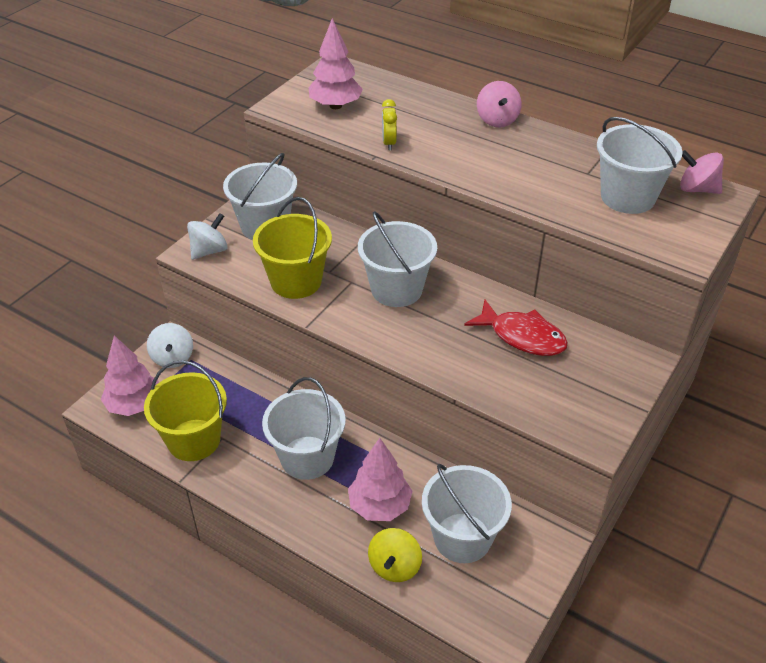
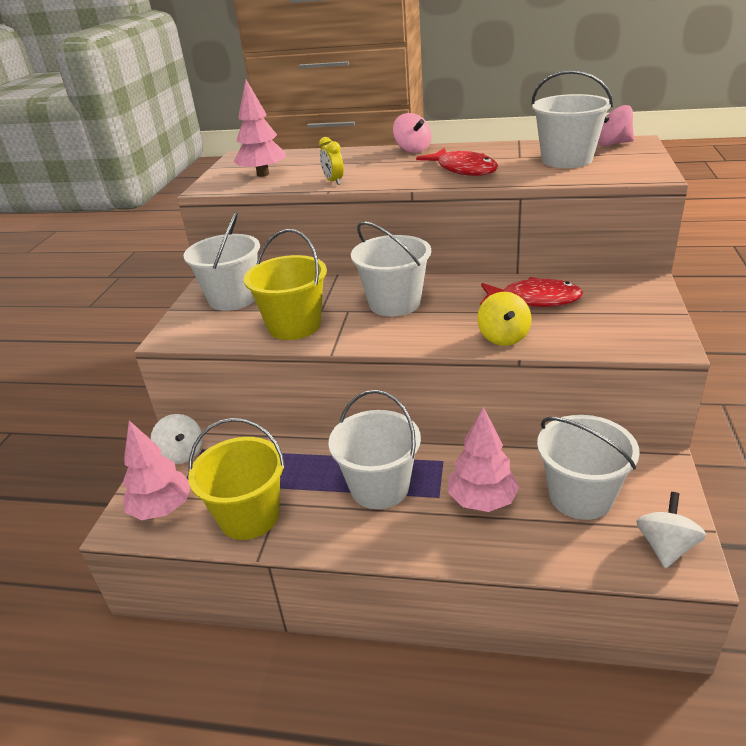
camera: 20 degrees left, 10 degrees down
(209, 251) = (189, 330): white spinning top -> white spinning top (666, 547)
(394, 566) = (539, 547): yellow spinning top -> yellow spinning top (503, 337)
(518, 173) = (463, 169): none -> red fish

